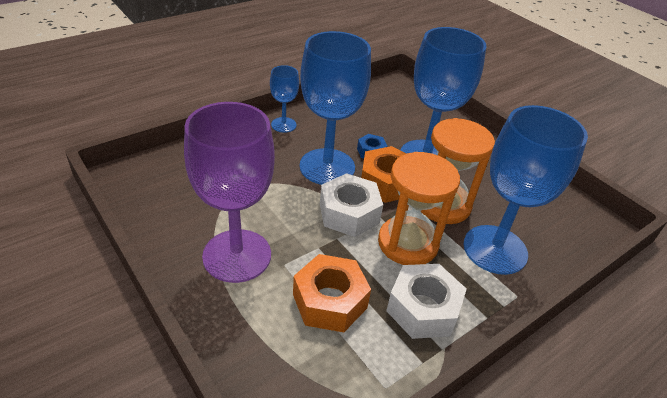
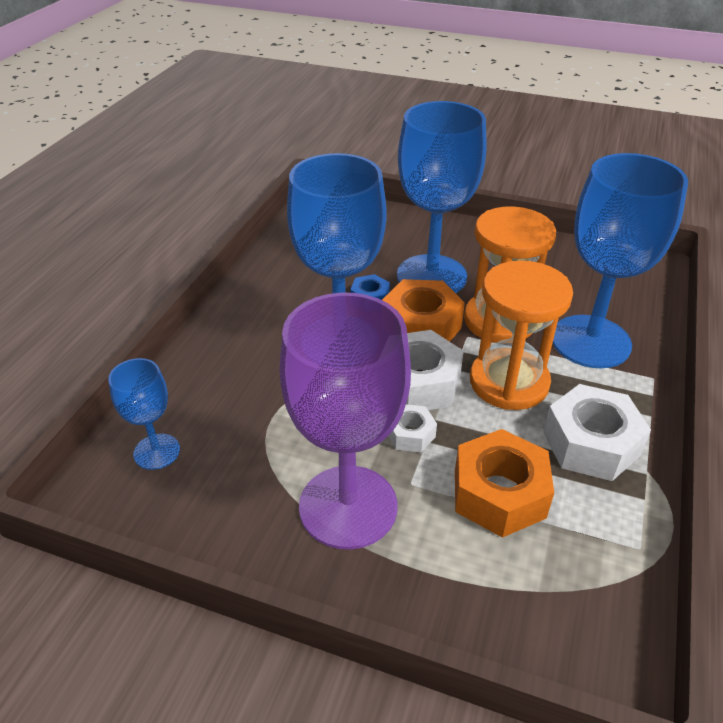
camera: 30 degrees left, 0 degrees up
(283, 125) = (236, 316): blue goblet -> blue goblet (157, 451)
(313, 238) = (410, 434): none -> white nut

